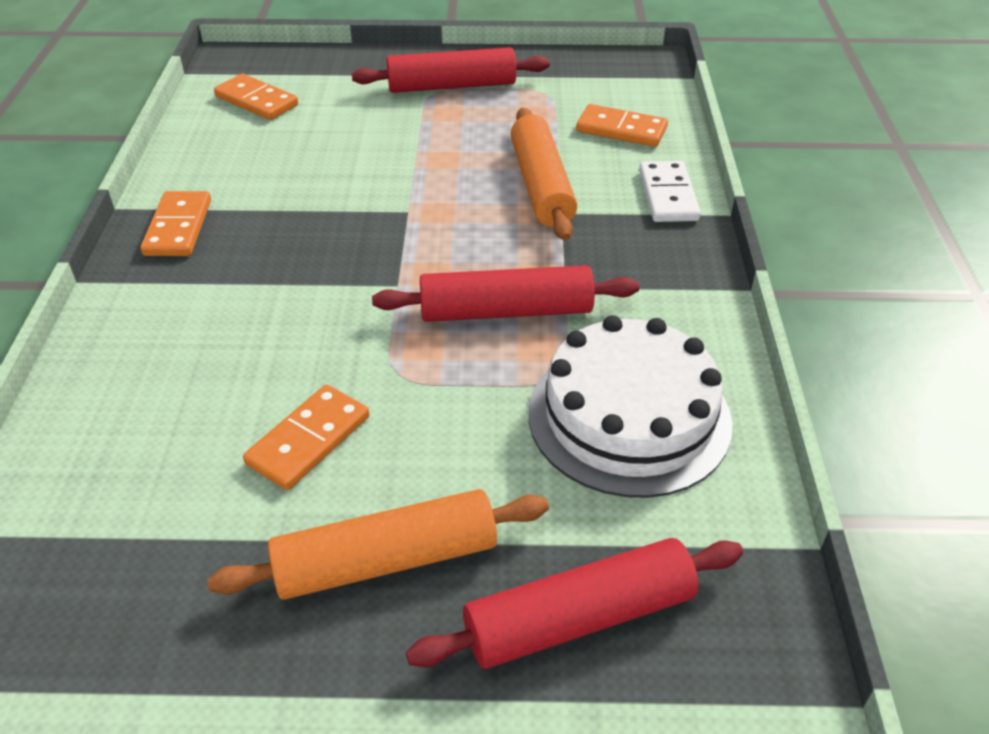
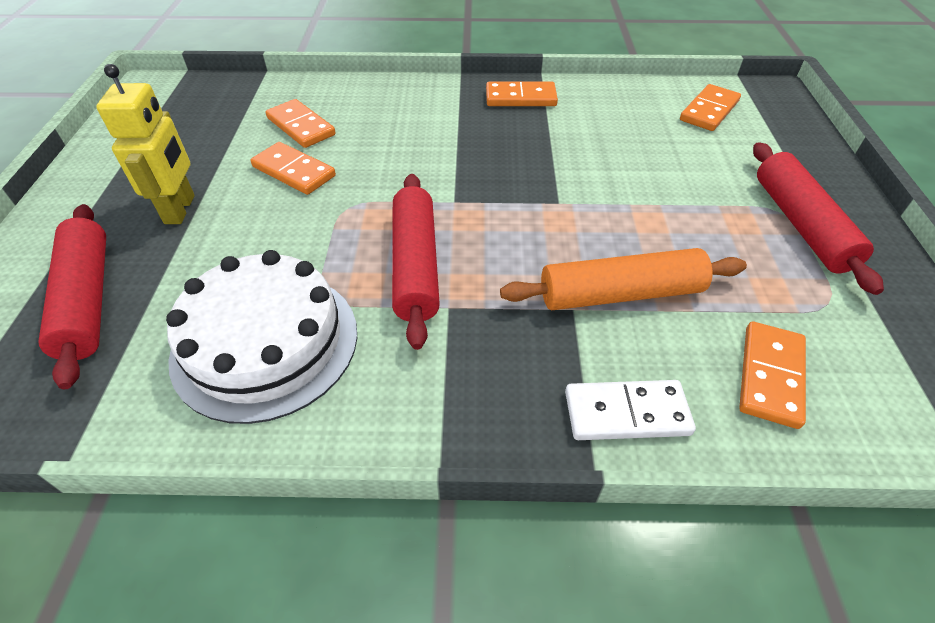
camera: 90 degrees right, 5 degrees up
(183, 450) = (300, 126): none -> orange domino
(386, 560) = (180, 209): orange rolling pin -> yellow robot

